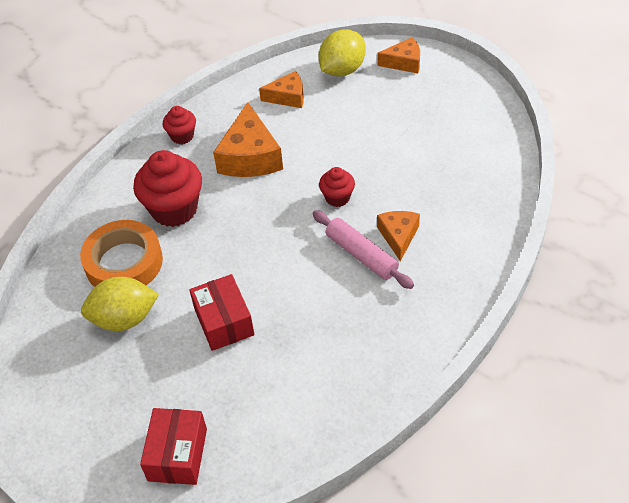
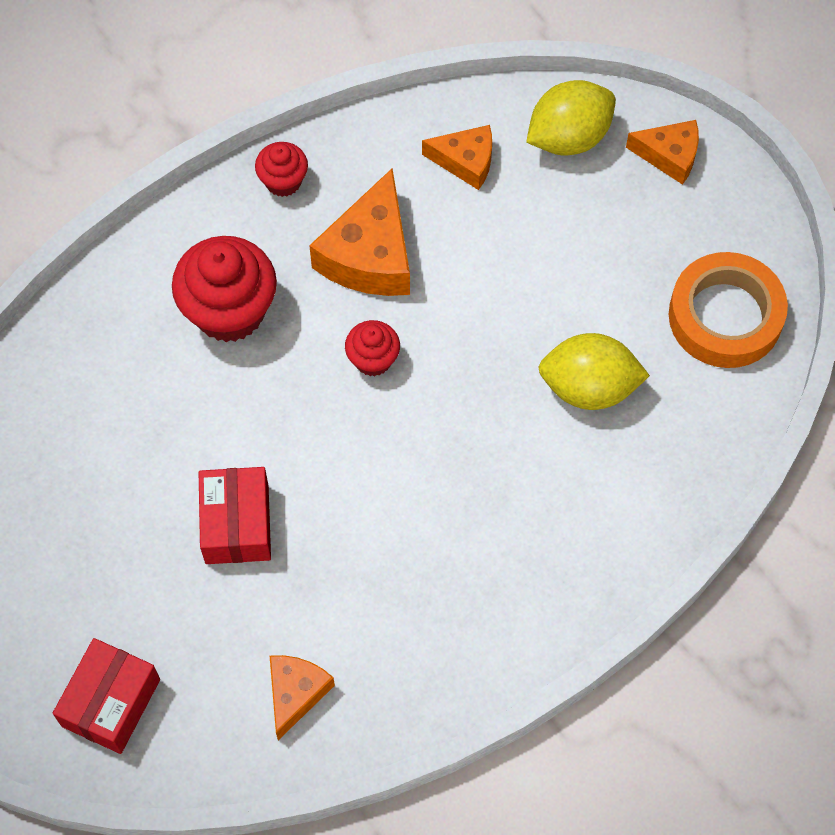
camera: 15 degrees right, 15 degrees up
(124, 262) = (131, 377): orange tape -> orange tape (725, 316)
(124, 319) = (104, 471): yellow lemon -> yellow lemon (589, 387)
(337, 198) = (469, 373): red cupcake -> red cupcake (373, 359)
(361, 255) = (466, 484): pink rolling pin -> none
(398, 236) = (531, 471): orange cheese -> orange cheese (296, 693)

